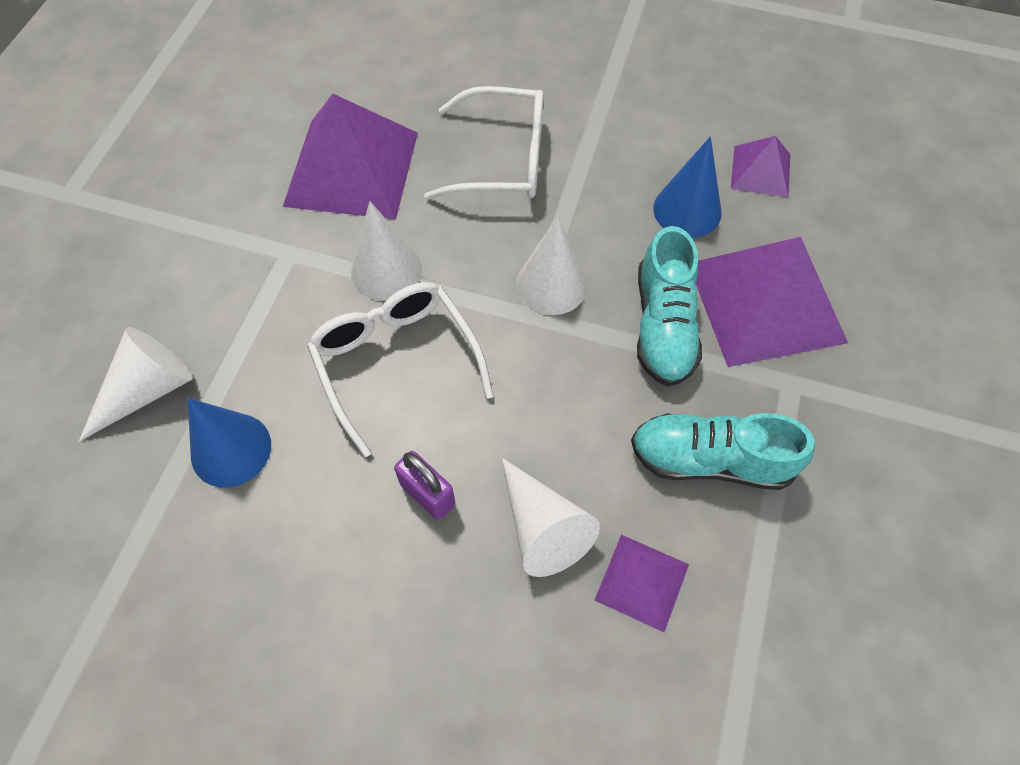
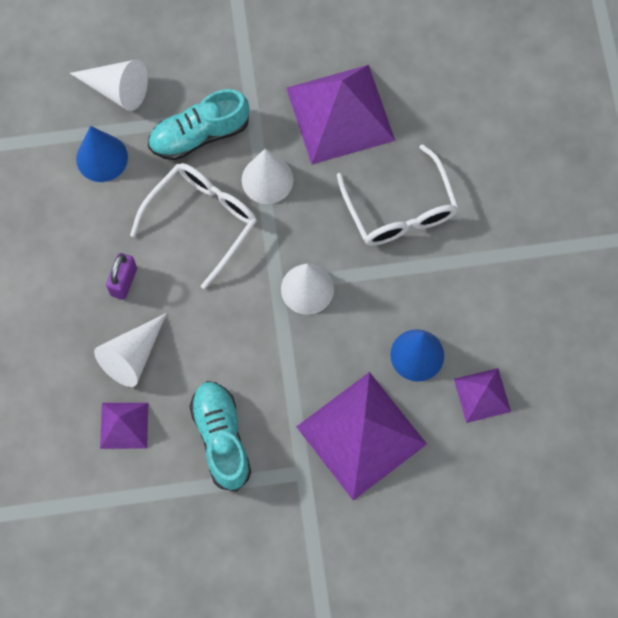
camera: 65 degrees right, 10 degrees up
(663, 326) = (308, 374): turquoise shoe -> turquoise shoe (199, 134)

